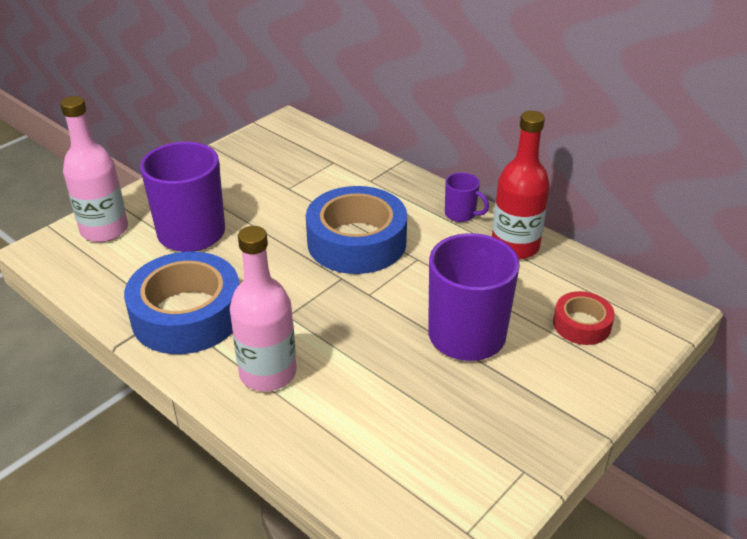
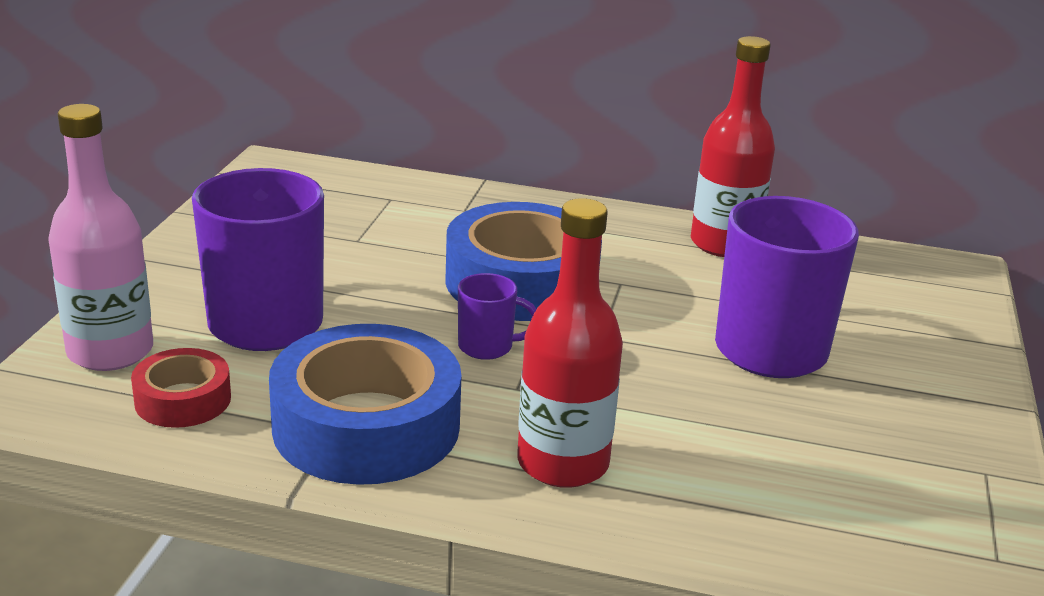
camera: 30 degrees left, 10 degrees down
(268, 373) = (563, 463): pink bottle -> red bottle
(461, 214) = (623, 224): purple mug -> purple mug (487, 347)
(581, 324) = (883, 305): red tape -> red tape (183, 400)

